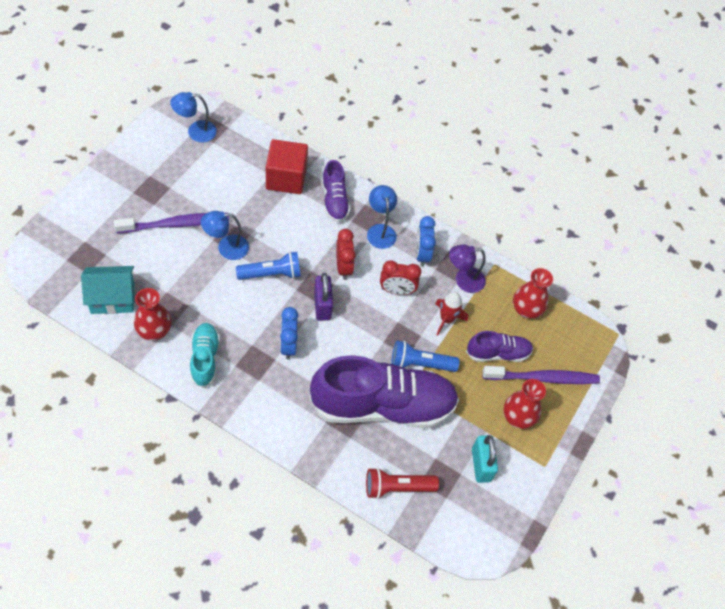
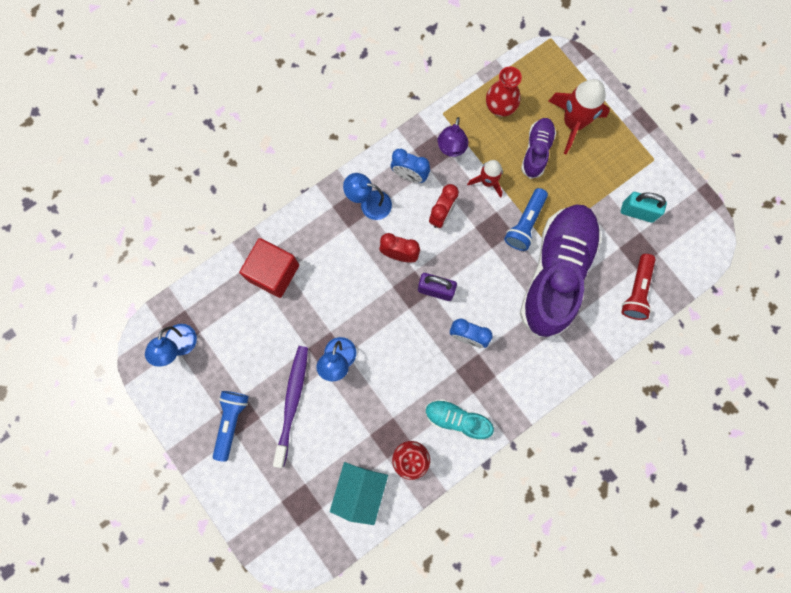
camera: 60 degrees left, 20 degrees up
(271, 274) = (384, 326): blue flashlight -> blue flashlight (231, 422)
(334, 200) = (318, 234): purple shoe -> none
(518, 417) = (603, 161): red vase -> none
(543, 378) = (573, 123): purple toothbrush -> red rocket

